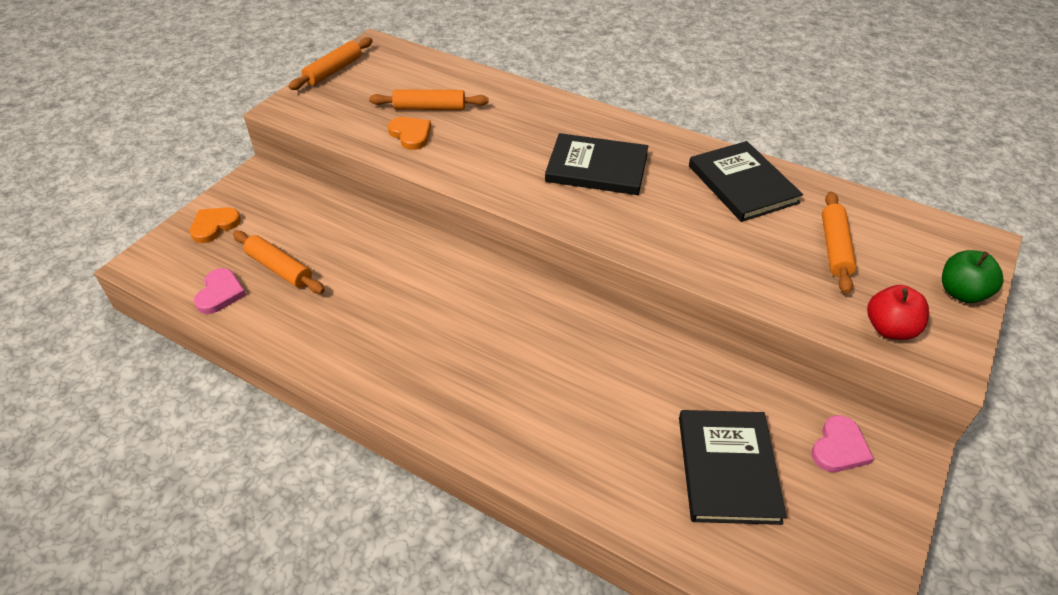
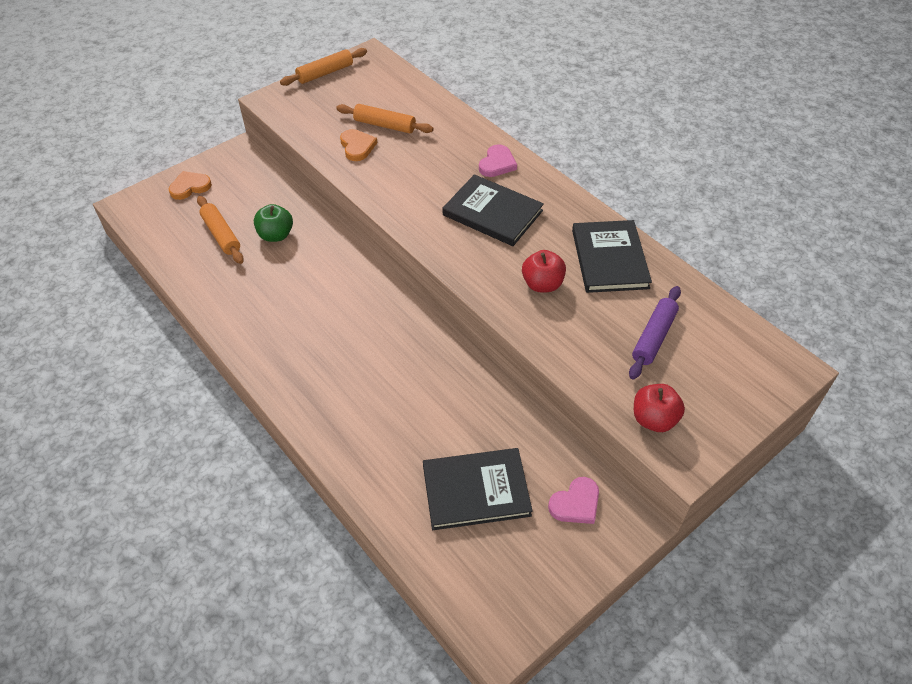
camera: 20 degrees right, 5 degrees up
(220, 293) = (171, 243): pink heart -> pink heart (497, 164)
(692, 225) = (542, 284): none -> red apple
(728, 468) = (476, 490): black book -> black book turned 60 degrees clockwise
(834, 248) = (653, 337): orange rolling pin -> purple rolling pin
(961, 293) = (741, 407): green apple -> green apple (276, 235)

